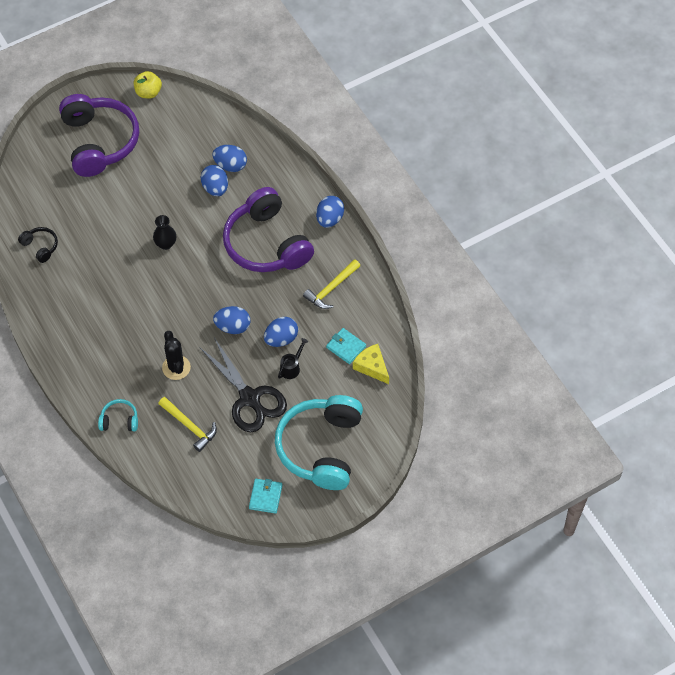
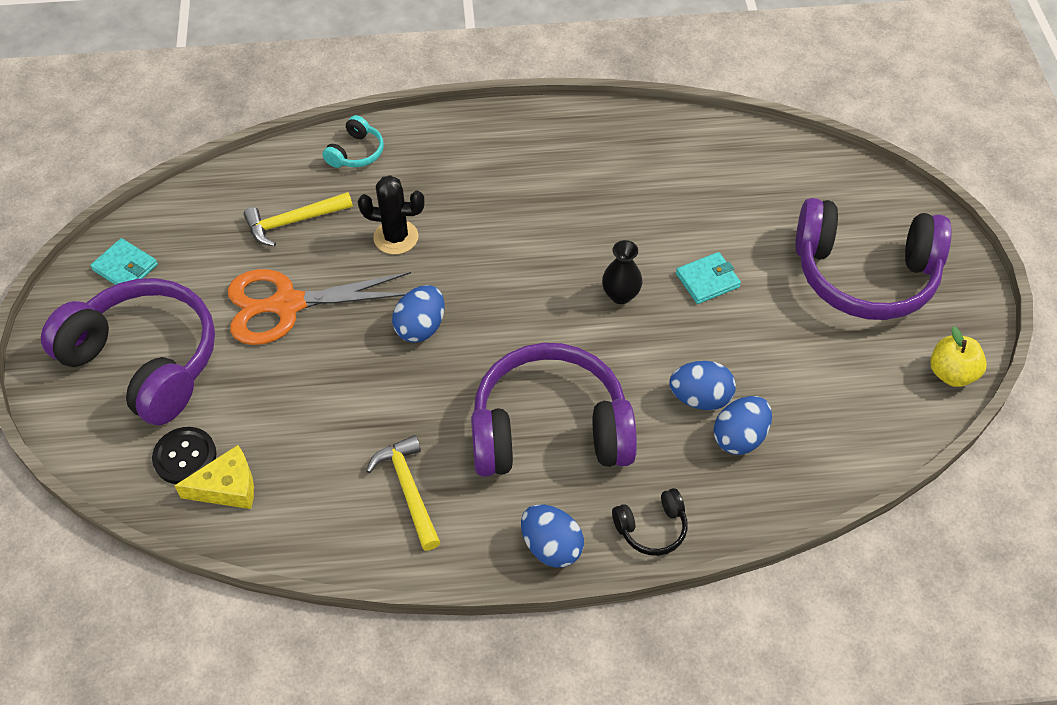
camera: 115 degrees right, 5 degrees down
(40, 247) = (691, 151): black headphones -> black headphones (651, 528)
(250, 398) = (287, 305): black scissors -> orange scissors
(281, 339) = (360, 381): blue egg -> none
(291, 367) = (301, 376): black watering can -> none
(321, 448) = (145, 361): turquoise headphones -> purple headphones
(346, 347) = (287, 465): turquoise wallet -> turquoise wallet (707, 280)
(366, 395) = (185, 457): none -> black button

